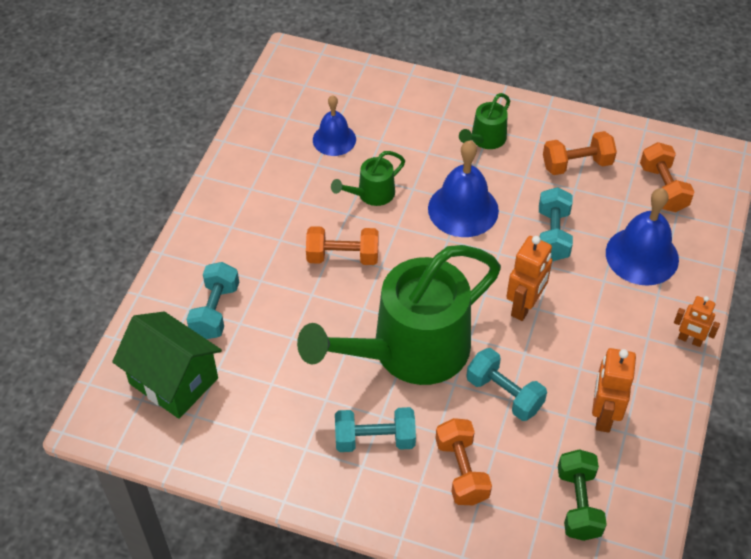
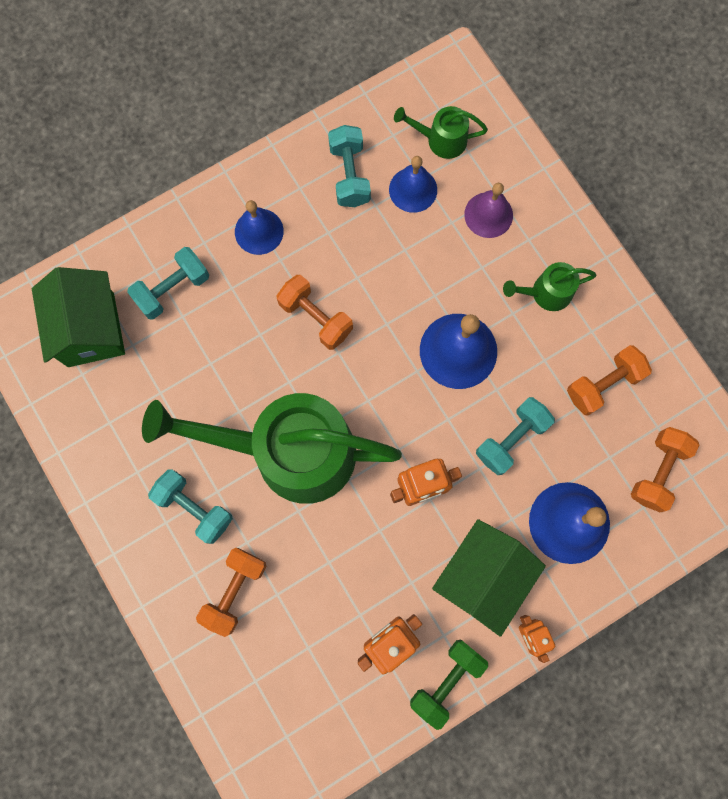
camera: 40 degrees right, 25 degrees up
(246, 233) = (259, 231): none -> blue bell
(371, 194) = (394, 273): green watering can -> green watering can (440, 140)
(401, 121) = (488, 215): none -> purple bell
(504, 394) = (328, 553): turquoise dumbbell -> turquoise dumbbell (349, 175)
(577, 164) = (603, 384): orange dumbbell -> orange dumbbell turned 60 degrees counterclockwise
(578, 504) = (296, 695): green dumbbell -> green dumbbell (446, 680)
(622, 328) = (482, 576): none -> green house

